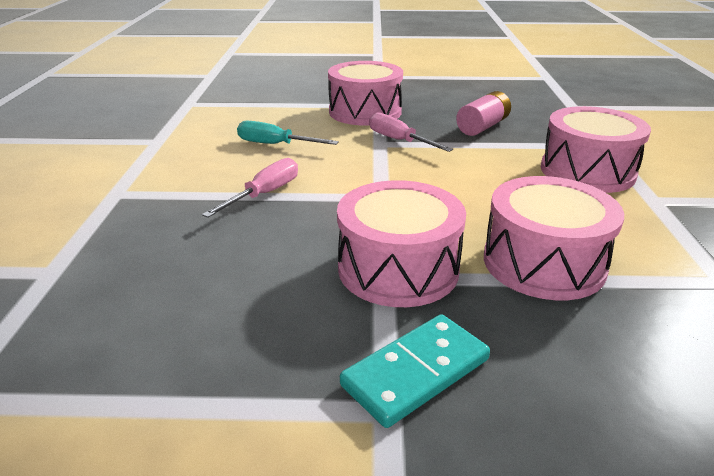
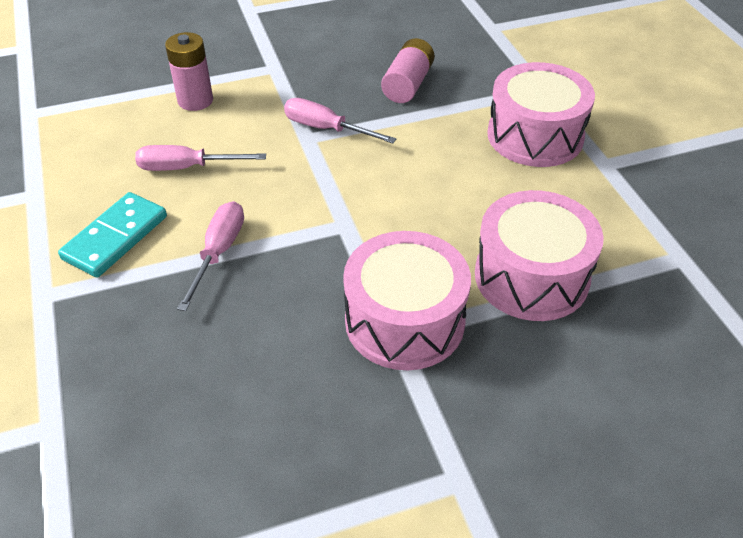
camera: 20 degrees left, 15 degrees up
(275, 145) = (187, 167): turquoise screwdriver -> pink screwdriver
(307, 113) = (195, 100): none -> pink battery
(365, 112) = (264, 84): pink drum -> none
(415, 372) = (468, 434): turquoise domino -> turquoise domino (115, 237)

